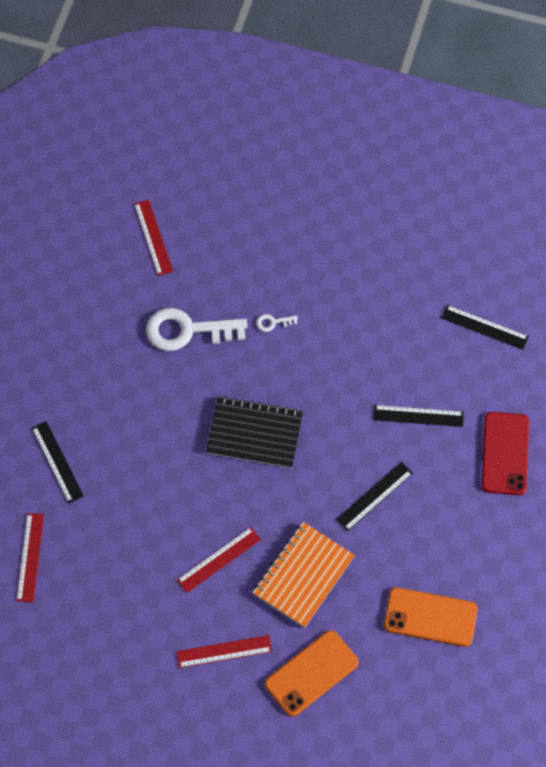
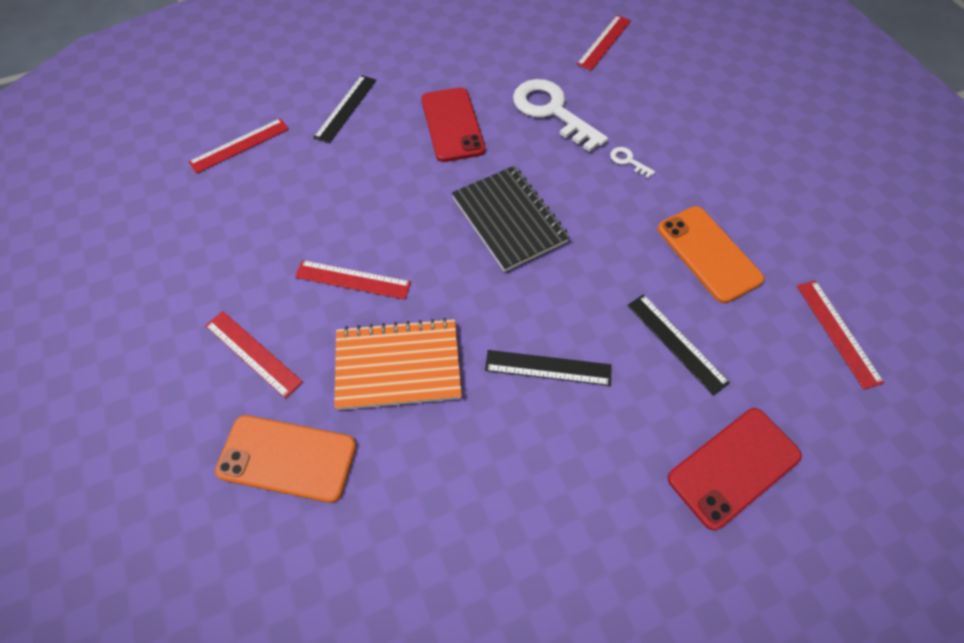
camera: 50 degrees right, 5 degrees down
(140, 403) = (452, 125): none -> red phone
(430, 617) = (459, 541): orange phone -> orange phone (708, 254)
(484, 327) = (838, 332): black ruler -> red ruler

